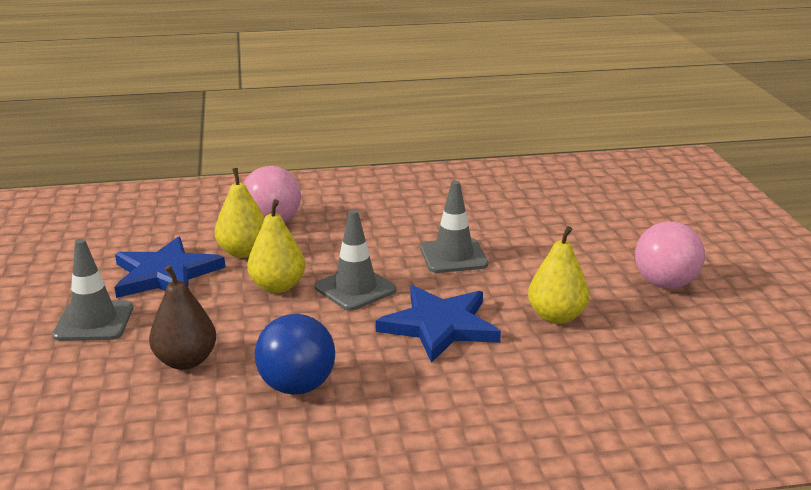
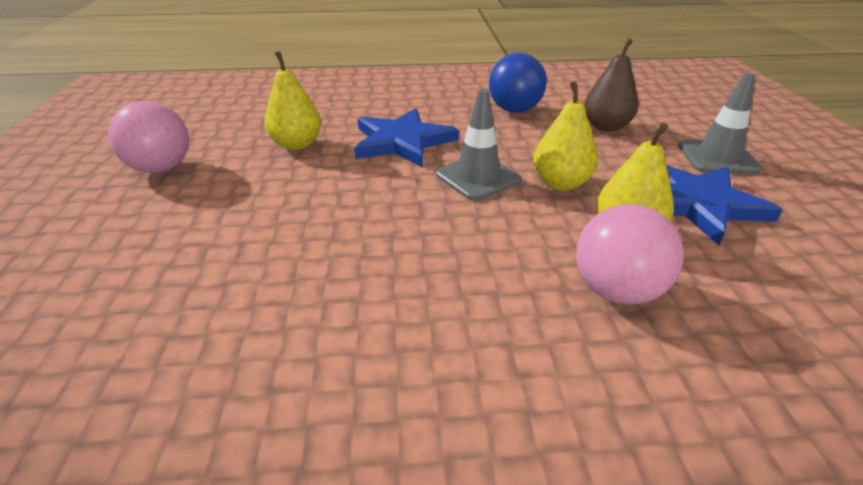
camera: 175 degrees left, 10 degrees up
(453, 256) = (360, 212): grey traffic cone -> none

